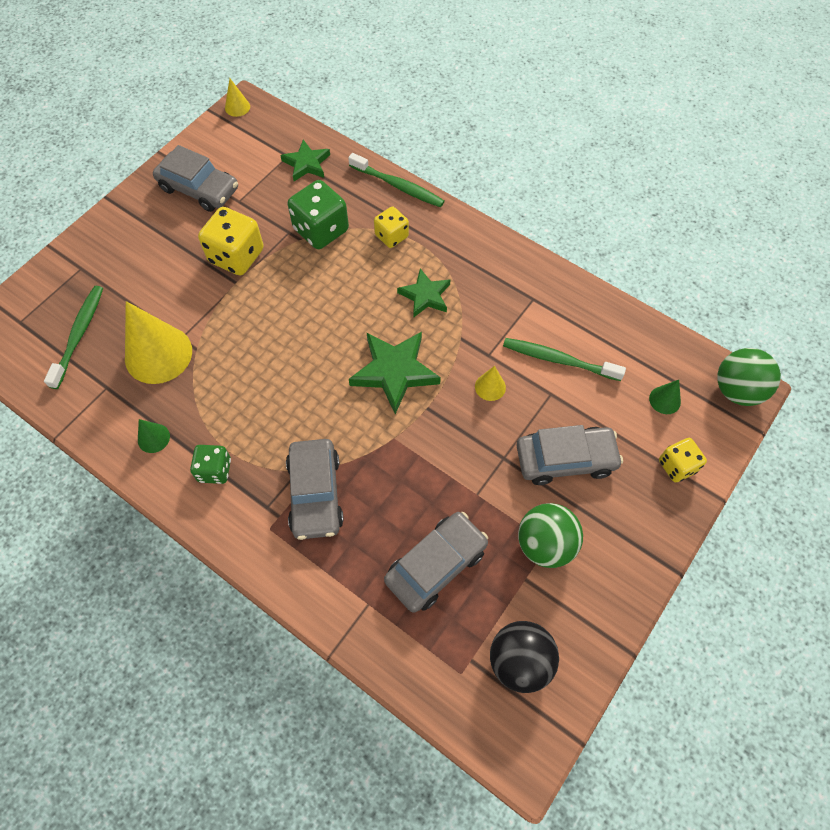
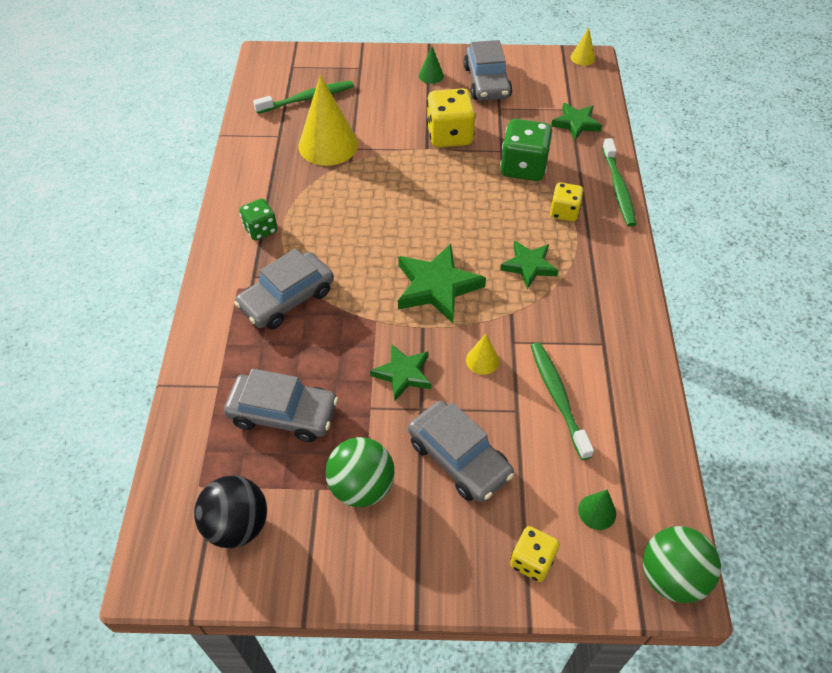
camera: 55 degrees right, 10 degrees down
(153, 438) = (260, 182): green cone -> green cone (431, 75)
(462, 450) = (403, 374): none -> green star

